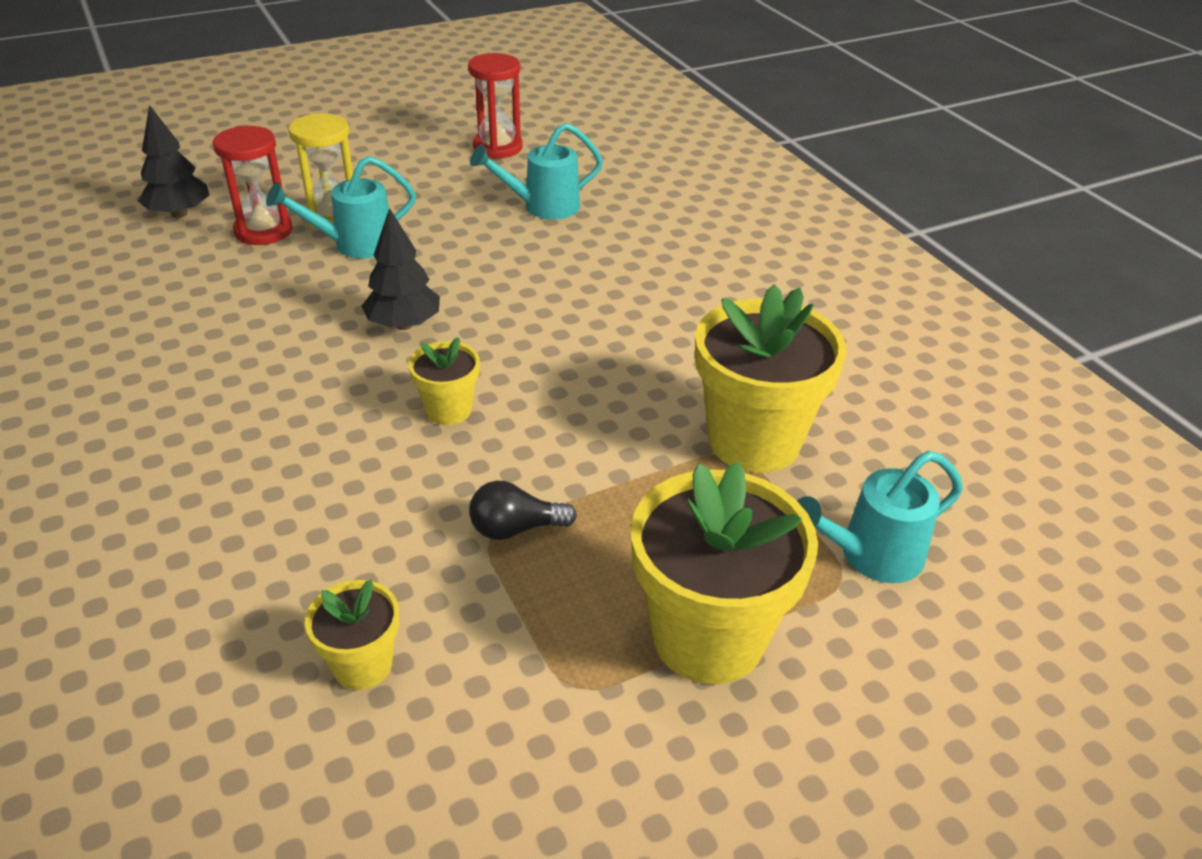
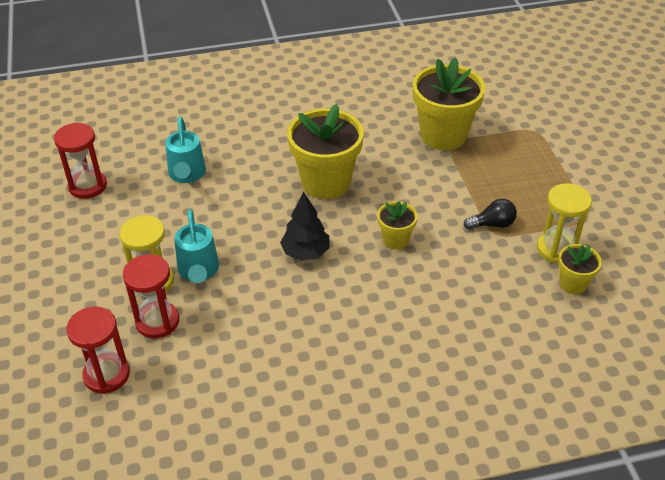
camera: 75 degrees left, 5 degrees up
(179, 214) = (106, 375): black tree -> red hourglass
(463, 633) = (557, 249): none -> yellow hourglass
(515, 528) = (492, 224): black light bulb -> black light bulb turned 105 degrees counterclockwise
(708, 637) = (563, 175): yellow flower pot -> yellow flower pot (326, 182)
(871, 556) = (523, 119): turquoise watering can -> none

